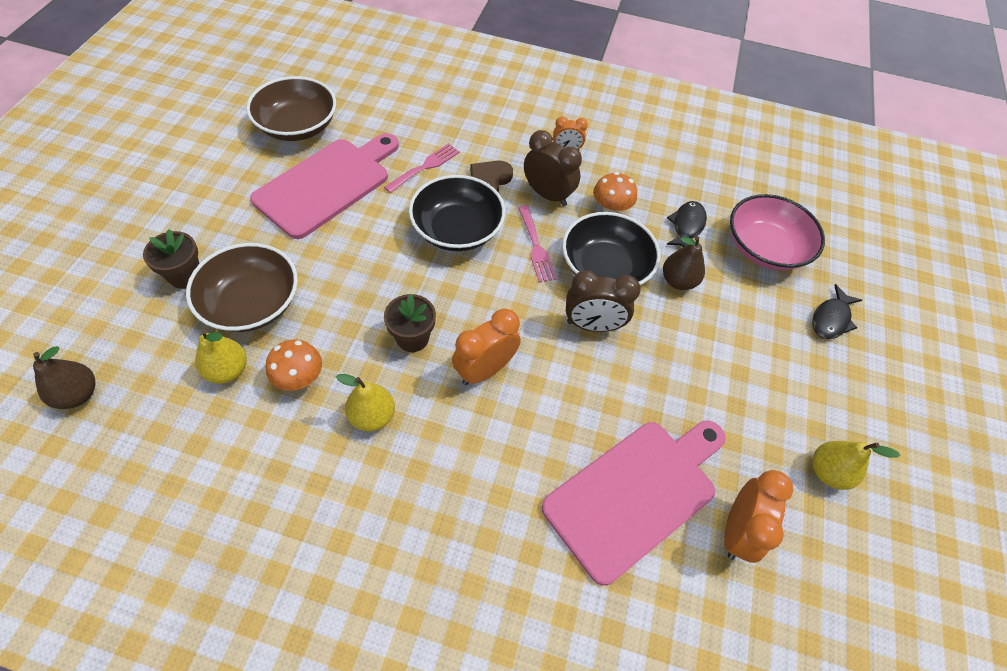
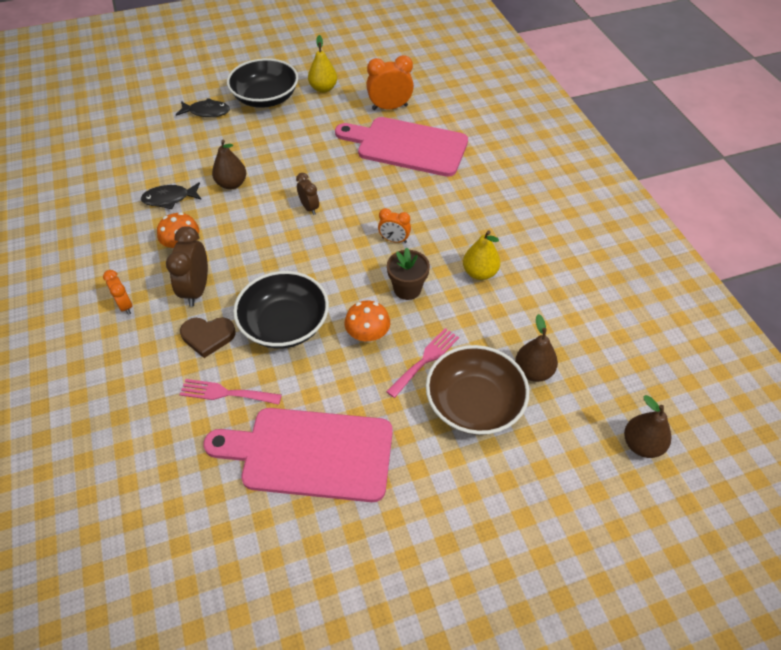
camera: 120 degrees left, 5 degrees down
(185, 276) = (498, 474): brown flower pot -> none
(228, 370) = (533, 371): yellow pear -> brown pear
(297, 126) = (249, 550): brown bowl -> none
(299, 378) = (496, 327): orange mushroom -> orange mushroom (368, 335)
(485, 370) = (394, 240): orange clock -> orange clock, size x0.60
(536, 247) = (262, 268): pink fork -> pink fork (425, 360)
(592, 325) = (309, 208): brown clock -> brown clock, size x0.60
(605, 268) = (251, 223): black bowl -> black bowl (265, 98)
(765, 248) = (161, 155): pink bowl -> none

